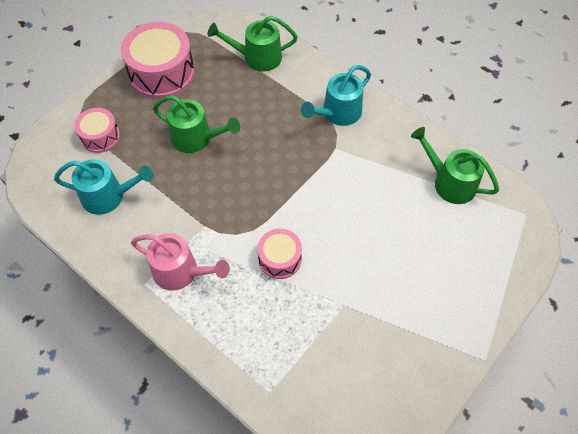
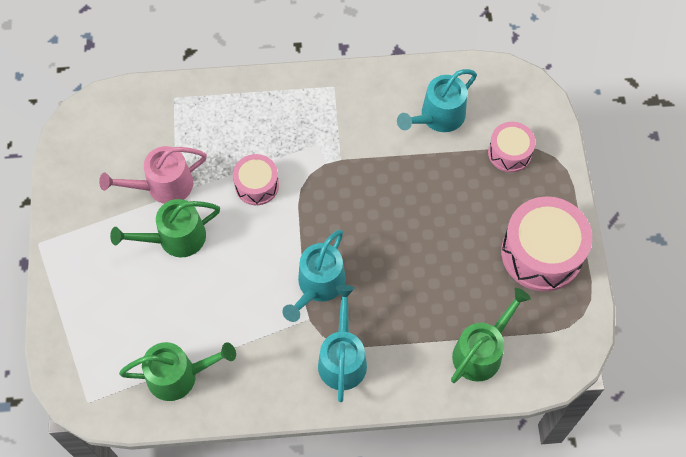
camera: 135 degrees right, 5 degrees up
(180, 272) = (318, 115): pink watering can -> pink watering can (163, 186)
(196, 138) = (433, 221): green watering can -> green watering can (175, 238)
(308, 161) = (318, 285): none -> turquoise watering can

